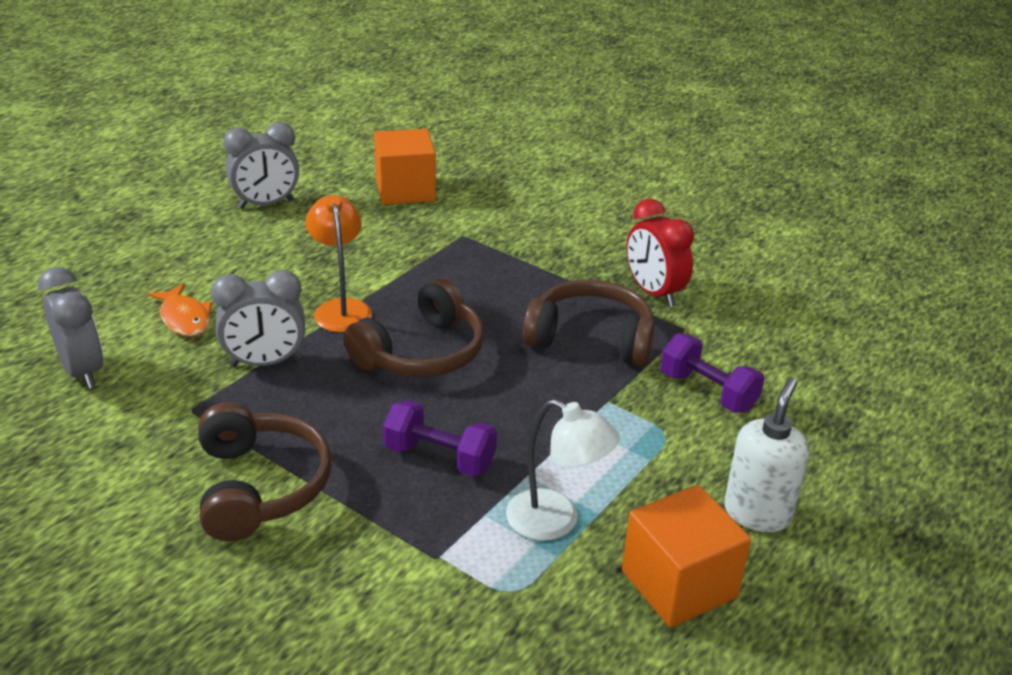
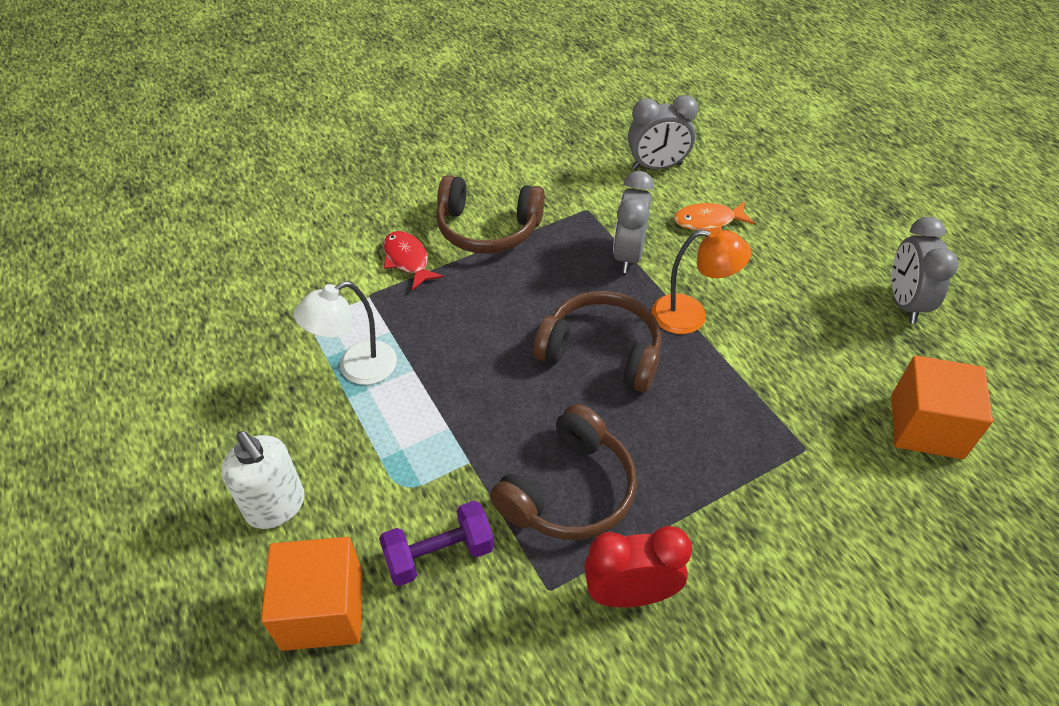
camera: 115 degrees right, 15 degrees up
(354, 543) = (407, 260): none -> red fish
(422, 352) = (601, 352): brown headphones -> brown headphones turned 135 degrees clockwise
(440, 457) = (463, 324): purple dumbbell -> none
(679, 584) = (253, 416): orange cube -> orange cube (322, 609)

